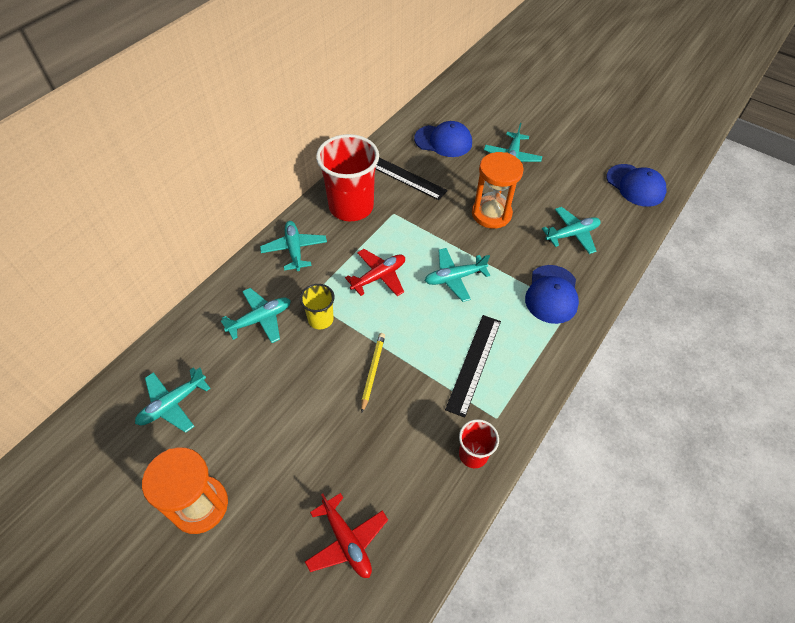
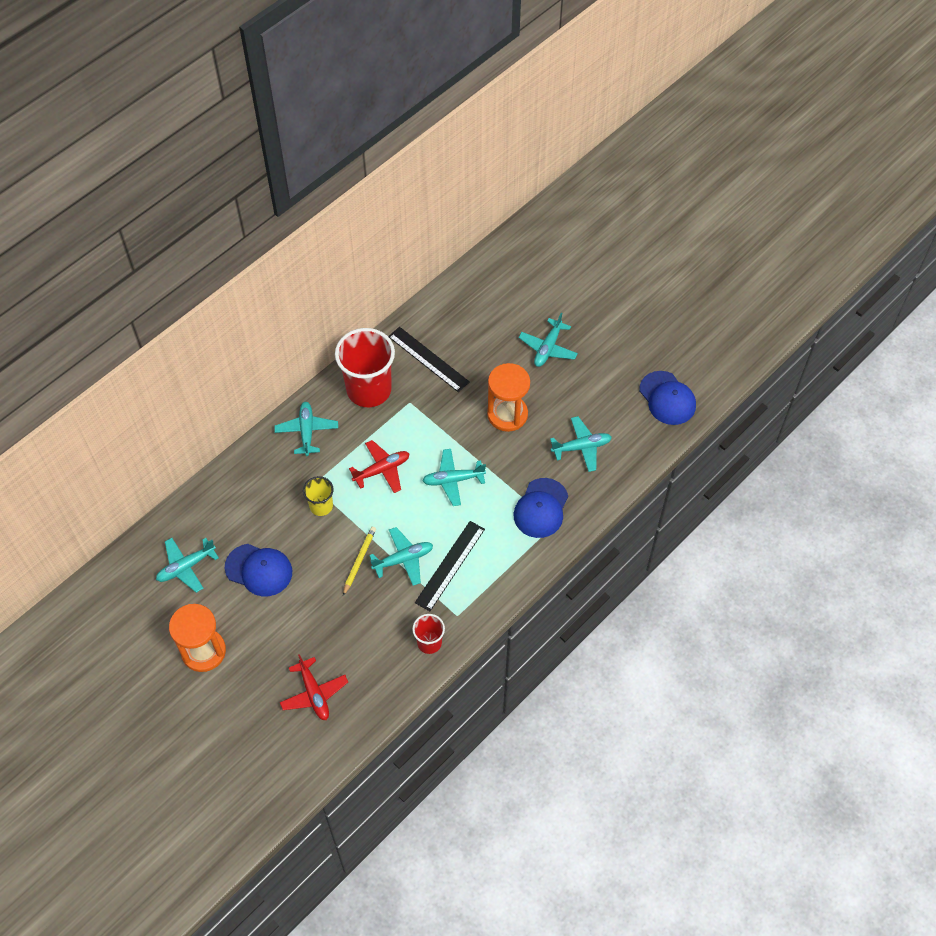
camera: 10 degrees right, 5 degrees up
(260, 319) = (267, 499): turquoise plane -> turquoise plane (403, 559)
(443, 141) = (480, 319): blue cap -> blue cap (259, 570)

